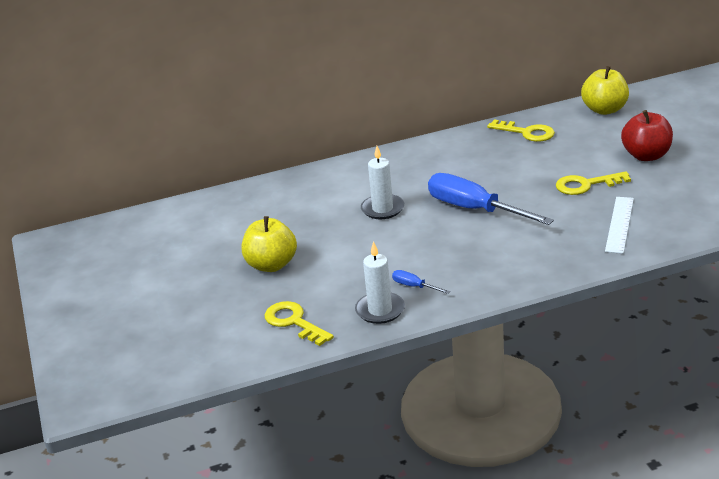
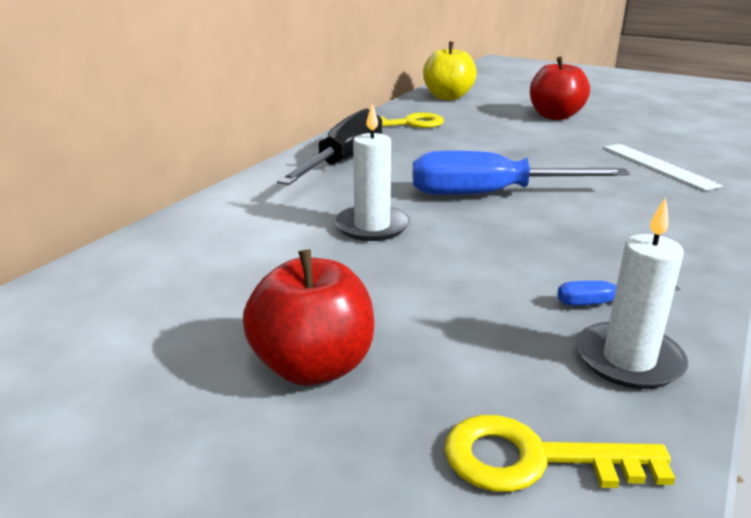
camera: 45 degrees left, 5 degrees down
(271, 265) = (313, 366): yellow apple -> red apple
(435, 156) = (344, 161): none -> black screwdriver
(586, 185) = (554, 146): yellow key -> none

